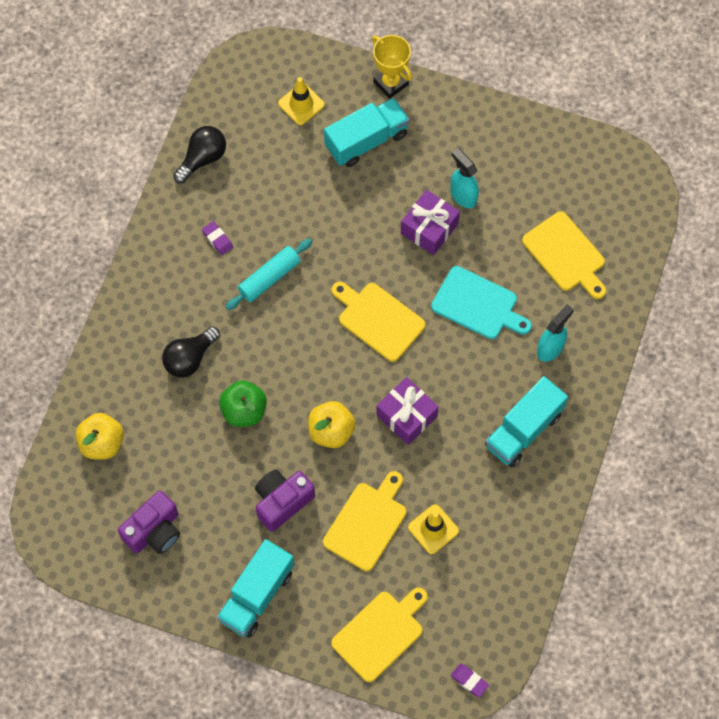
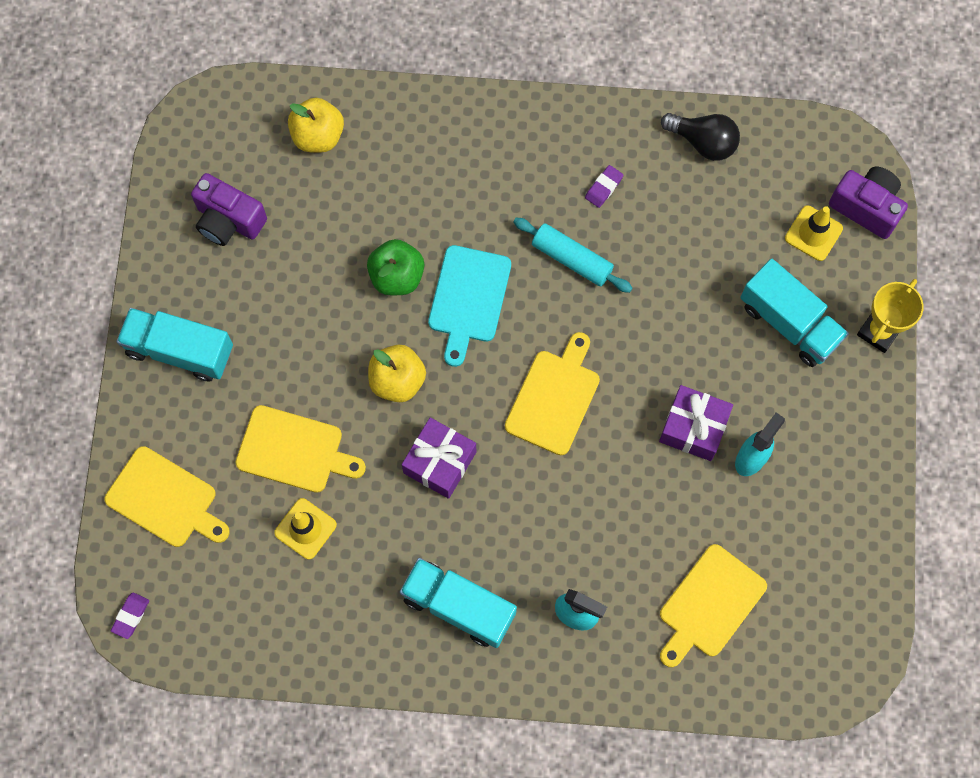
camera: 75 degrees right, 5 degrees up
(190, 358) = (445, 199): black light bulb -> none
(282, 502) = (297, 348): purple camera -> purple camera (866, 207)
(478, 305) = (608, 511): turquoise cutting board -> turquoise cutting board (468, 299)

